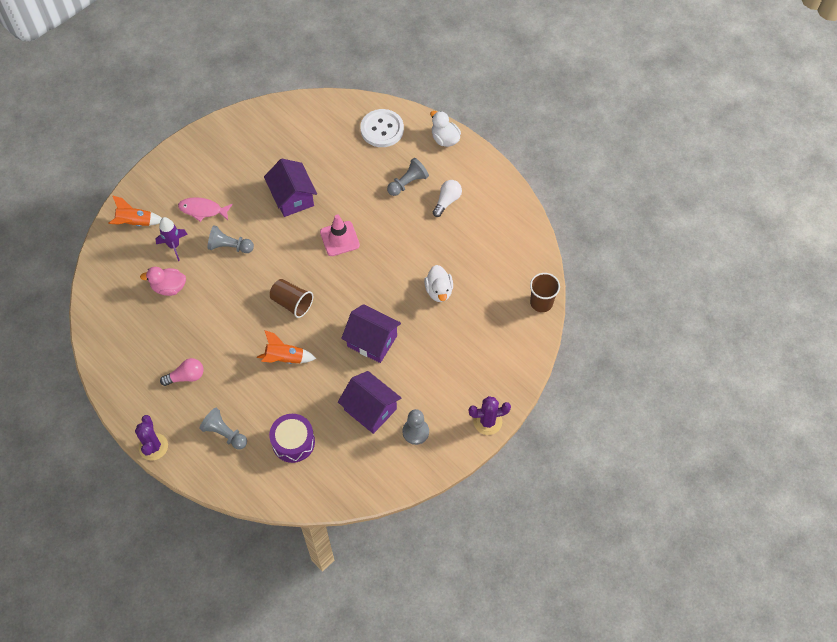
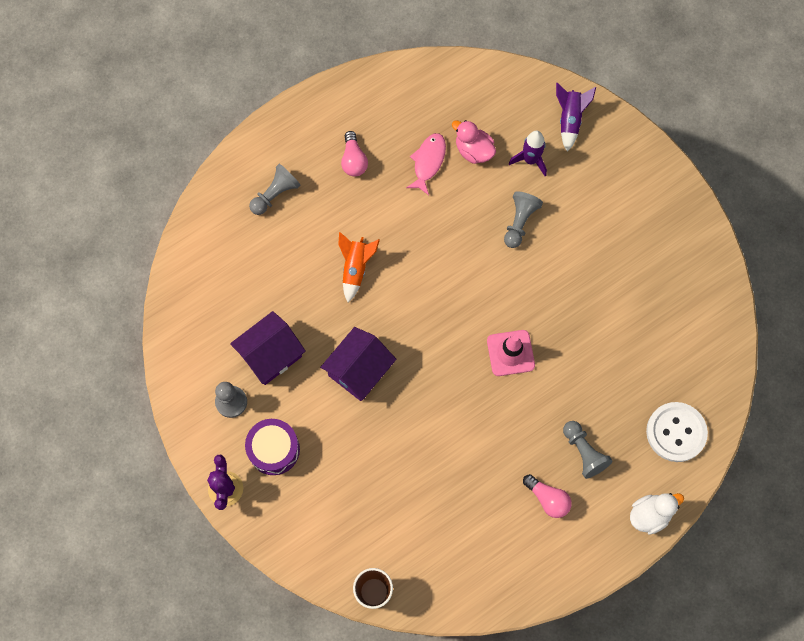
camera: 100 degrees right, 10 degrees up
(135, 223) = (570, 120): orange rocket -> purple rocket
(153, 447) = (276, 121): purple cactus -> none
(169, 287) = (473, 150): pink duck -> pink duck turned 60 degrees counterclockwise
(203, 210) = (577, 196): pink fish -> pink fish (428, 162)
(292, 197) = (581, 303): purple house -> none
(292, 303) = (428, 285): brown cup -> none
(293, 442) = (249, 265): purple drum -> purple drum (274, 449)
(439, 291) = (414, 463): white duck -> none
(447, 201) = (547, 499): white light bulb -> pink light bulb

